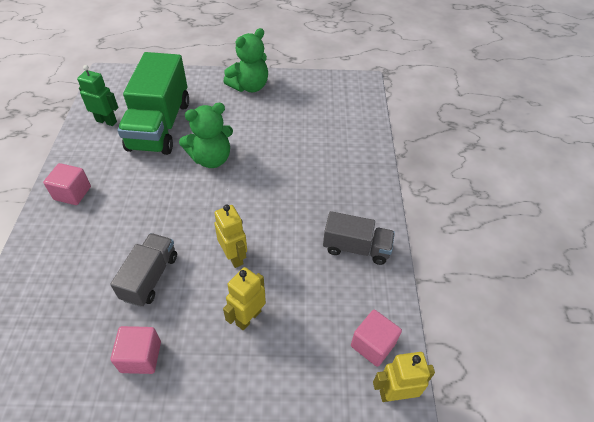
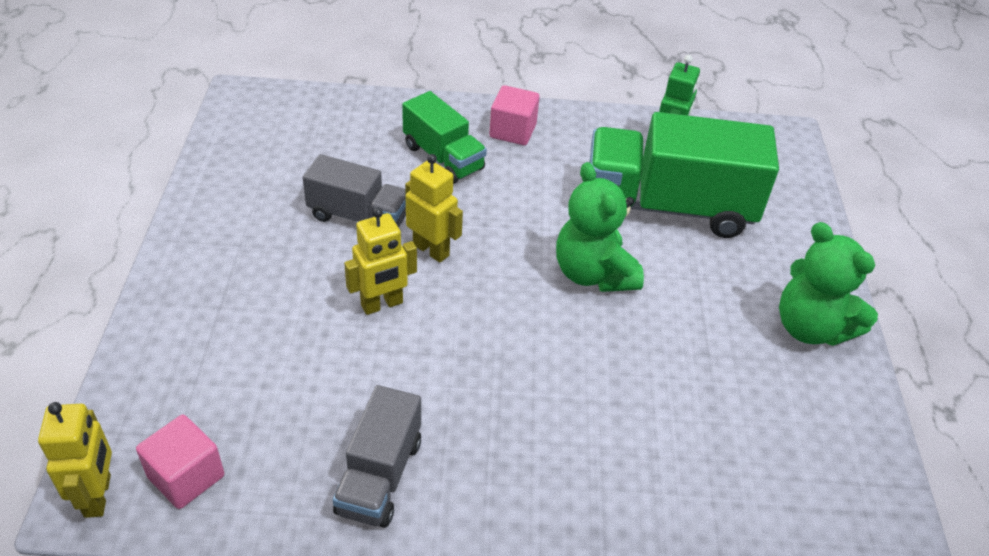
camera: 90 degrees right, 5 degrees down
(94, 231) = (443, 157): none -> green truck
(141, 356) = (242, 216): pink cube -> none
(248, 317) = (272, 320): yellow robot -> yellow robot (431, 250)

